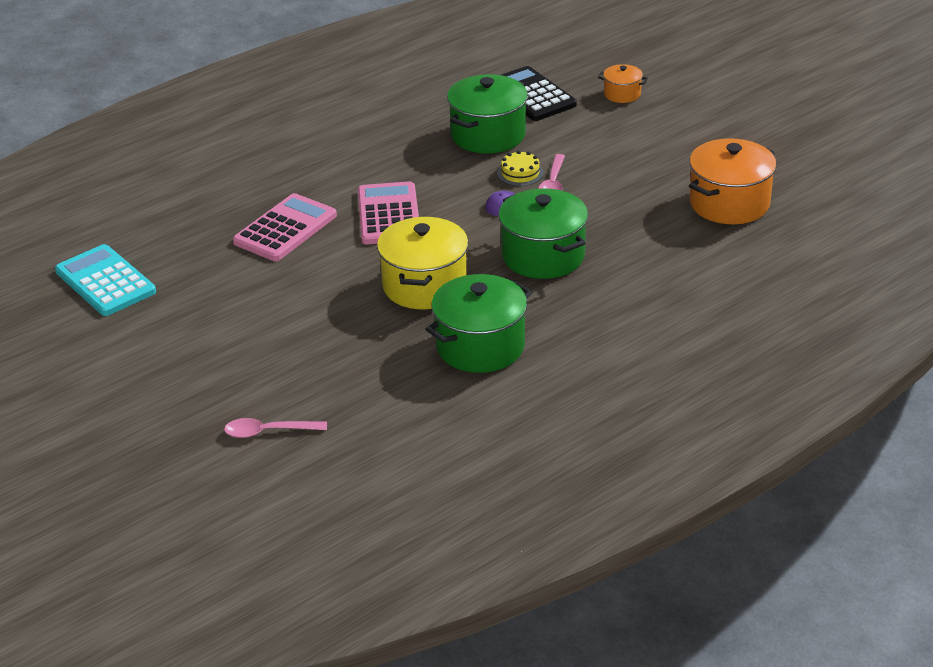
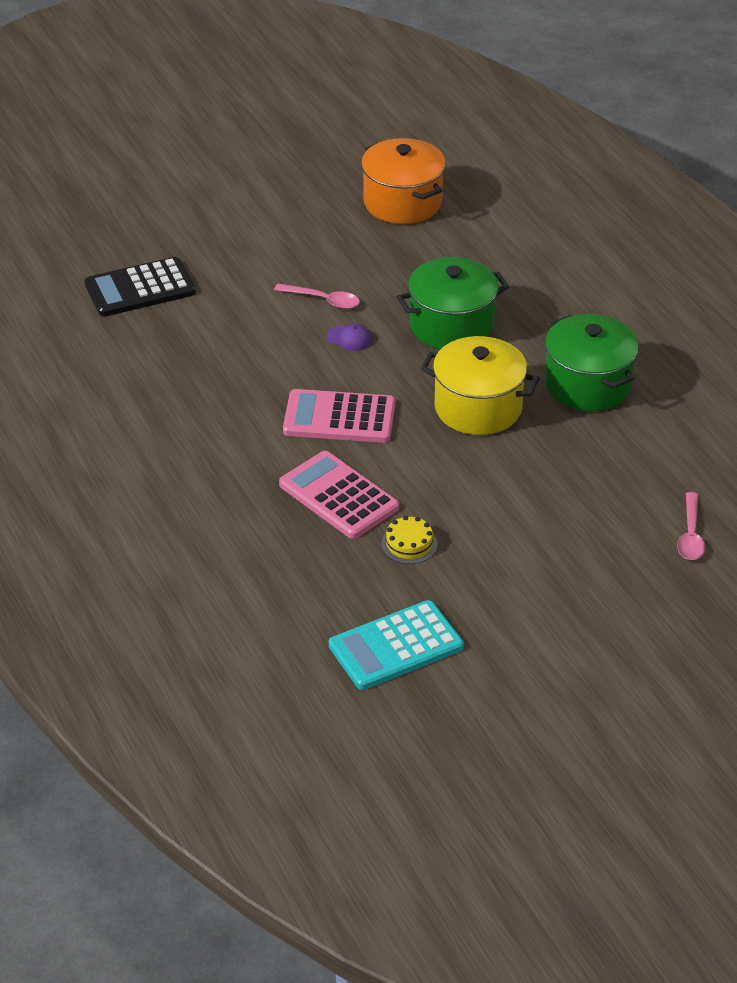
camera: 80 degrees left, 5 degrees up
(488, 135) = (209, 329): green pot -> none
(520, 173) = (295, 318): yellow cake -> yellow cake (409, 544)
(622, 94) = (169, 229): orange pot -> none

